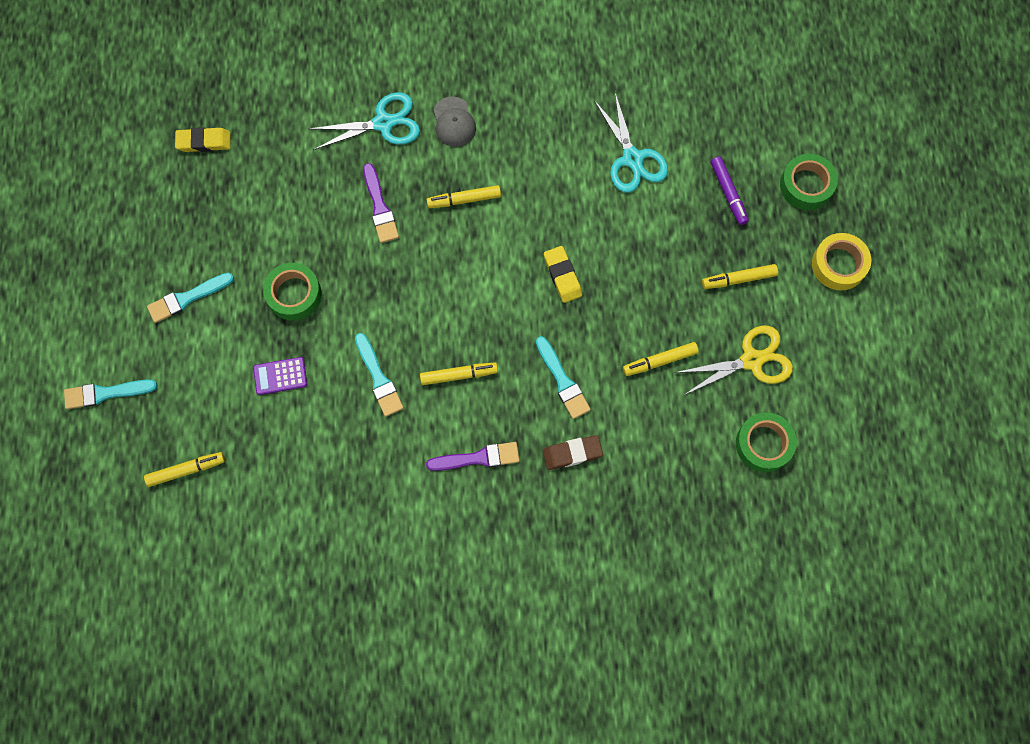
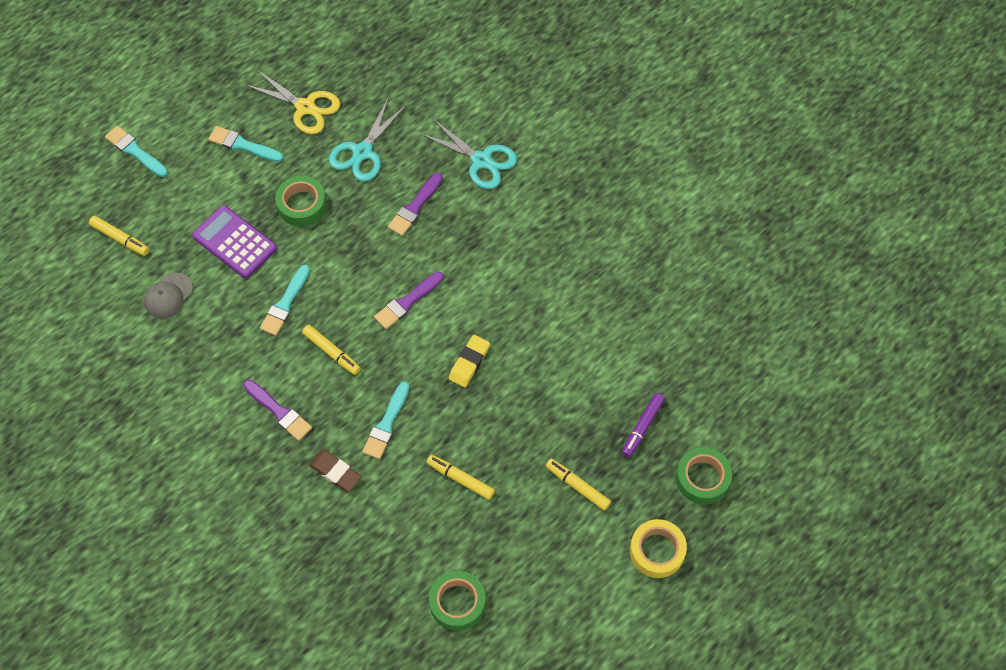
camera: 50 degrees right, 10 degrees down
(204, 142) = (365, 67): yellow eraser -> none
(280, 376) = (234, 242): purple calculator -> purple calculator, size x1.69
(454, 122) = (524, 203): grey cap -> grey cap (168, 296)
(464, 199) = (470, 254): yellow marker -> none
(464, 281) = (407, 302): none -> purple brush
(632, 159) = (607, 340): turquoise scissors -> turquoise scissors (362, 152)
(752, 360) = (519, 544): yellow scissors -> yellow scissors (305, 107)

